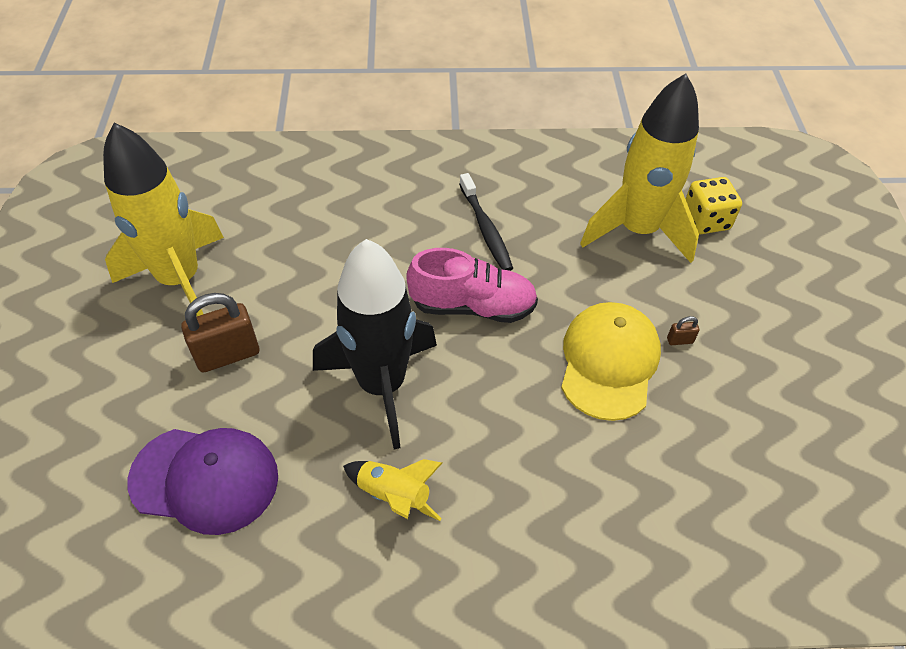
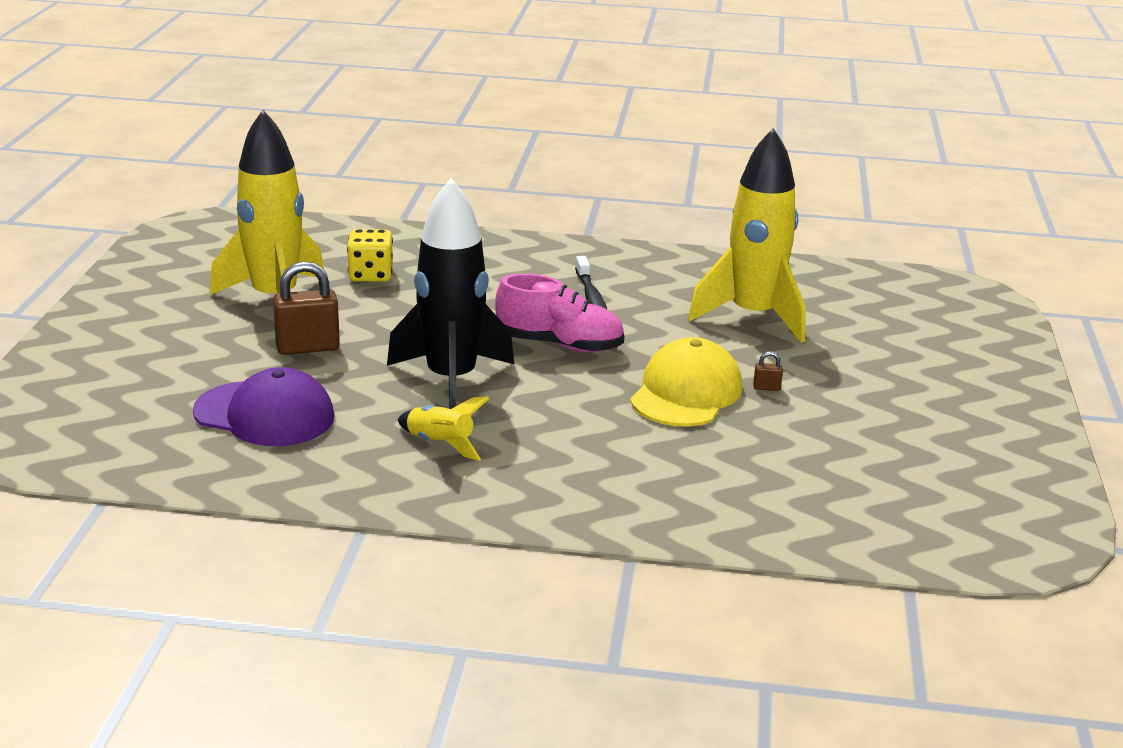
camera: 10 degrees right, 25 degrees down
(705, 220) = (830, 318): yellow dice -> yellow dice (371, 275)

